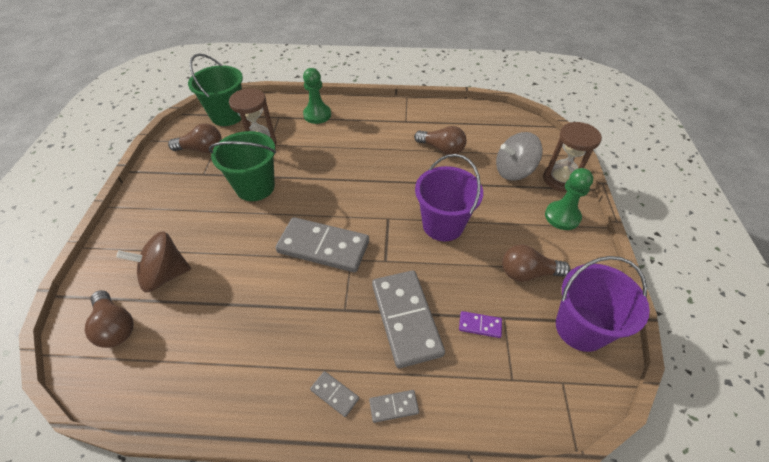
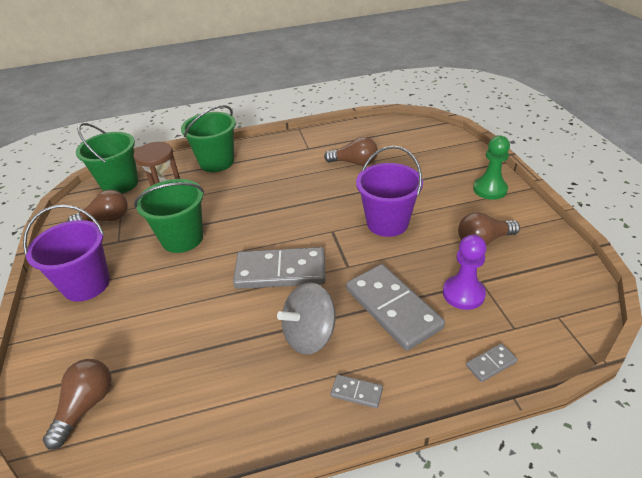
camera: 15 degrees left, 10 degrees down
(115, 326) = (86, 406): brown light bulb -> brown light bulb turned 105 degrees counterclockwise
(165, 275) = (121, 342): brown spinning top -> none
(317, 115) = (216, 162): green pawn -> green bucket
(393, 407) = (419, 384): grey domino -> grey domino (491, 364)
(480, 325) = (463, 294): purple domino -> purple pawn
(513, 171) = (429, 165): grey spinning top -> grey spinning top (309, 335)
(560, 179) = (473, 161): brown hourglass -> none
(580, 328) = (550, 270): purple bucket -> purple bucket (86, 284)

